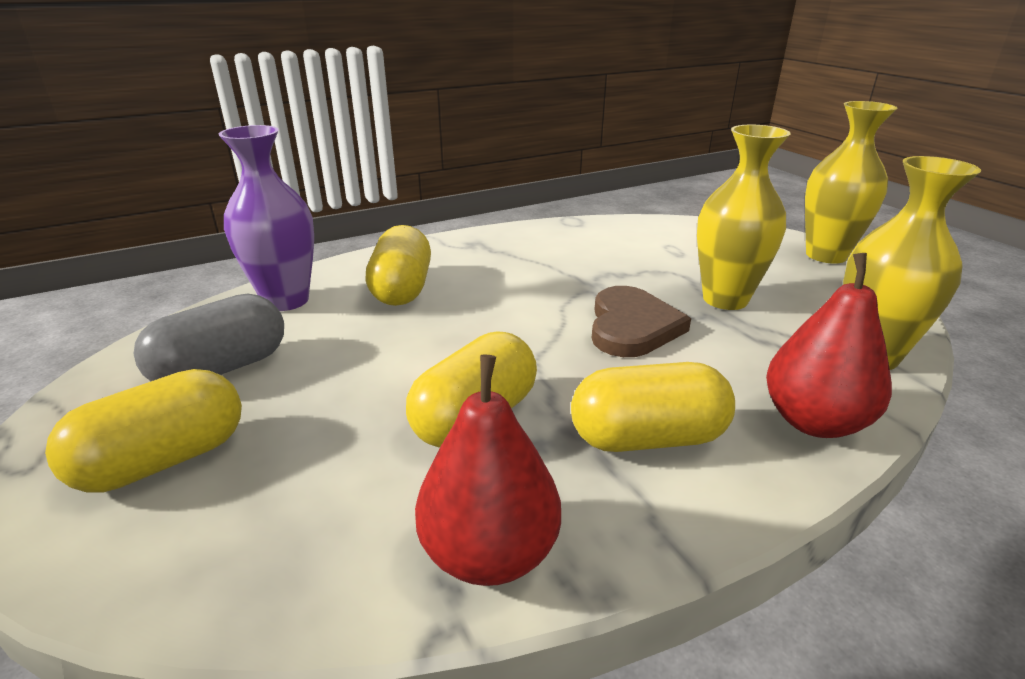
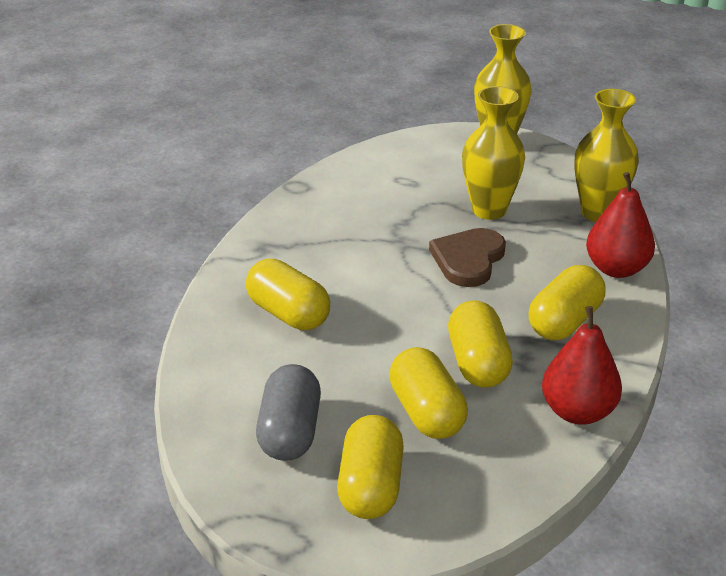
camera: 45 degrees left, 5 degrees up
(286, 300) = (226, 369): purple vase -> none
(341, 429) = (426, 413): none -> yellow capsule
(632, 326) = (468, 260): brown heart -> brown heart turned 120 degrees counterclockwise

